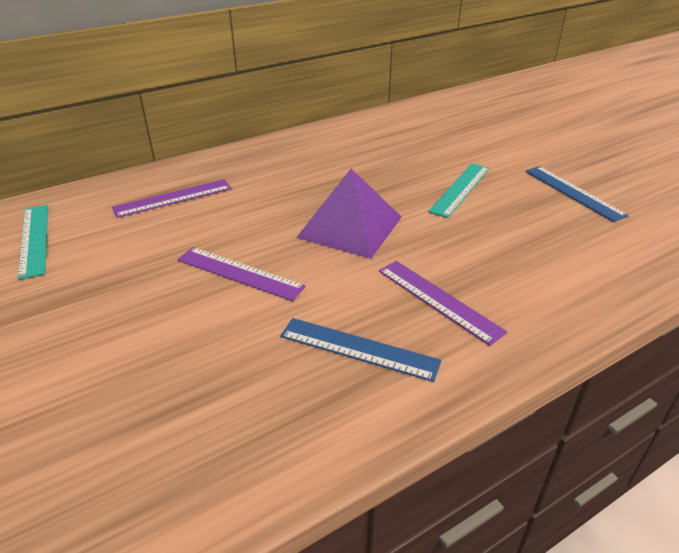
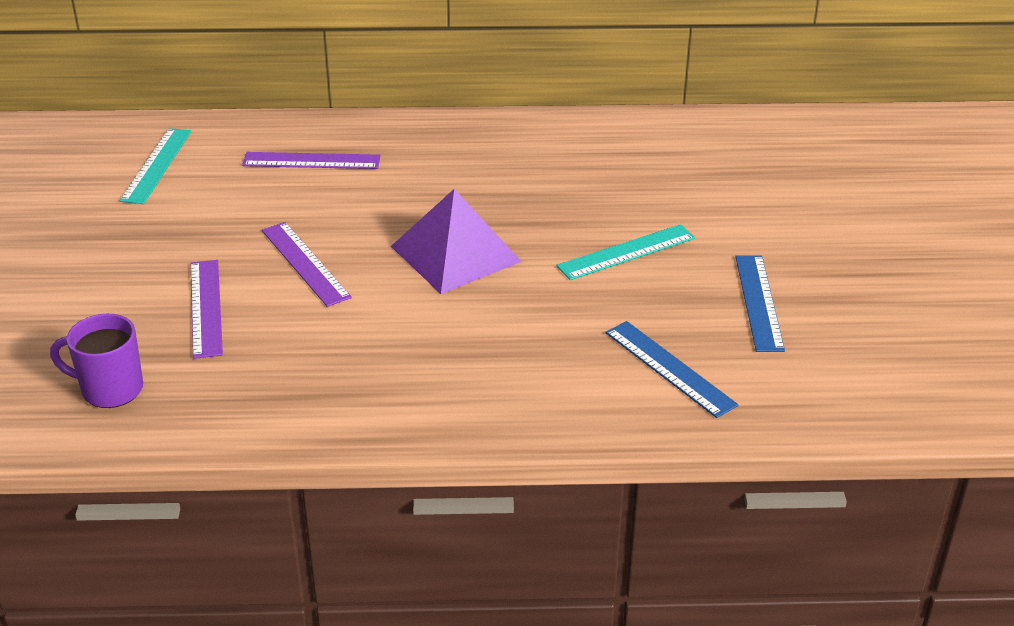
camera: 30 degrees right, 0 degrees up
(147, 471) = (110, 389): none -> purple mug
(359, 348) = (342, 369): blue ruler -> blue ruler (670, 368)
(439, 300) = (460, 357): purple ruler -> purple ruler (206, 308)

